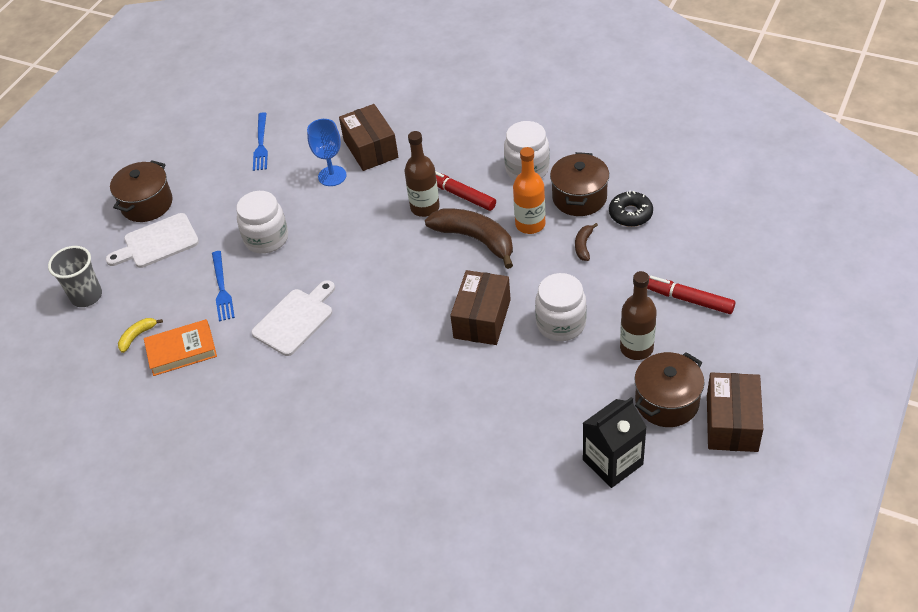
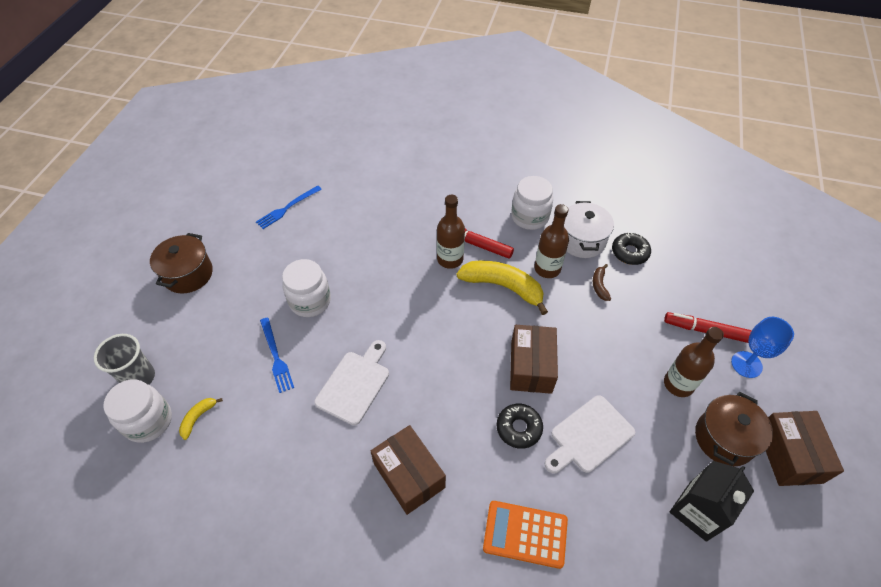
camera: 15 degrees left, 5 degrees up
(157, 242) = (204, 313): white cutting board -> white cutting board (589, 436)
(181, 351) = (246, 430): orange book -> none
(261, 144) = (287, 208): blue fork -> blue fork turned 60 degrees clockwise
(332, 176) = (359, 234): blue goblet -> blue goblet (746, 364)
(370, 149) = (388, 207): brown box -> brown box (409, 475)
(431, 463) = (525, 534): none -> orange calculator
(452, 373) = (519, 428): none -> black donut
(475, 239) = (503, 287): brown banana -> yellow banana
(530, 224) = (547, 268): orange bottle -> brown bottle
(561, 324) = (603, 365): white jar -> white jar (148, 421)
(579, 198) = (582, 240): brown pot -> white pot

